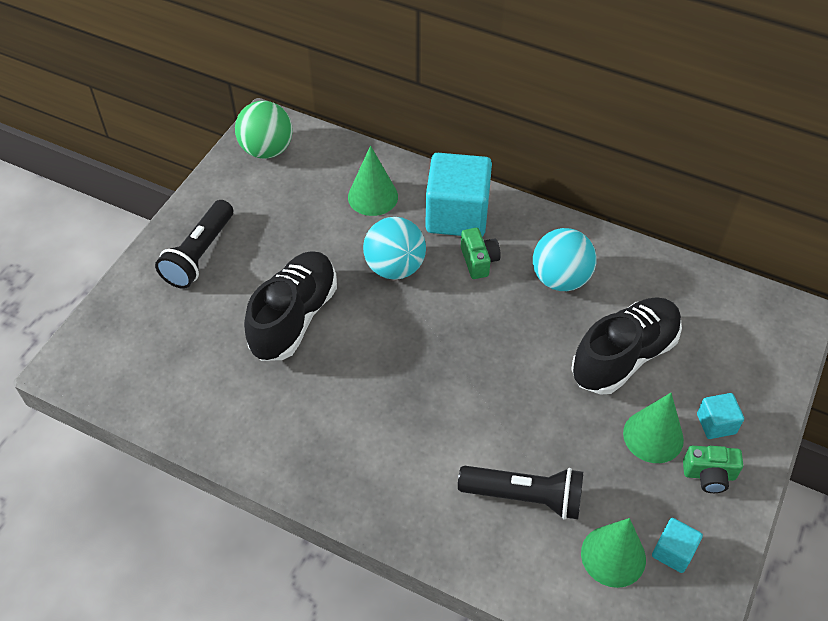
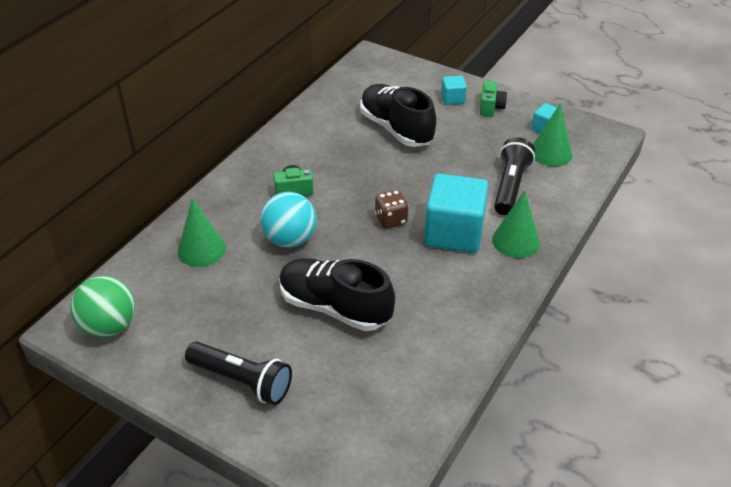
camera: 85 degrees left, 10 degrees down
(439, 360) = (391, 219): none -> brown dice
(457, 215) = (240, 198): turquoise cube -> turquoise cube (454, 233)
(560, 279) = (321, 149): turquoise ball -> none
(653, 436) = (462, 125): green cone -> green cone (516, 241)

